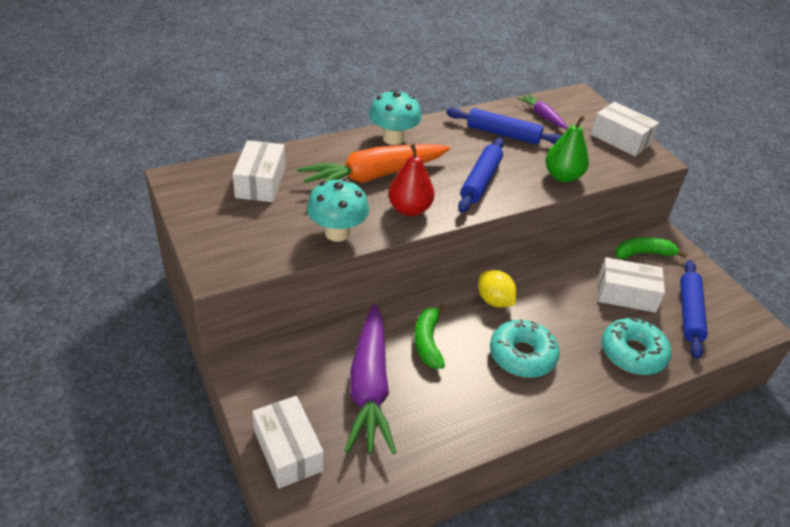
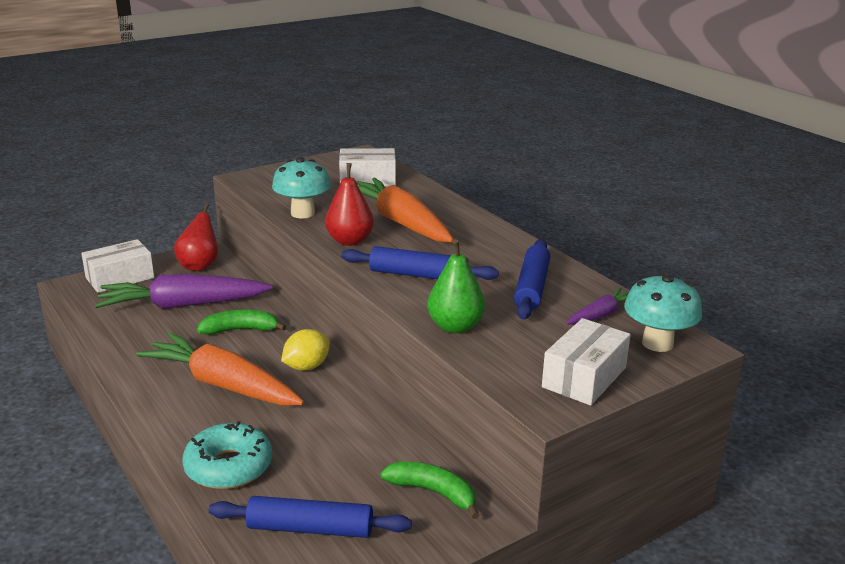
camera: 85 degrees right, 15 degrees down
(276, 374) = (199, 266): none -> red pear
(393, 138) = (476, 227): turquoise mushroom -> turquoise mushroom (657, 343)
(522, 355) = (223, 385): turquoise donut -> orange carrot
(626, 294) = (338, 469): white box -> none
(643, 253) = (433, 492): green banana -> green banana turned 45 degrees counterclockwise

